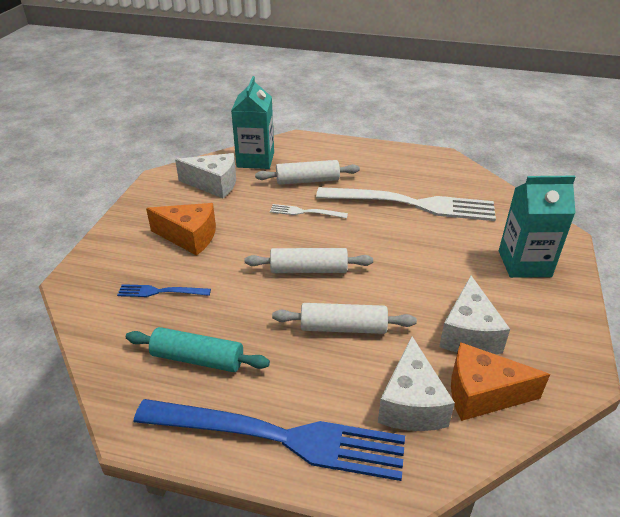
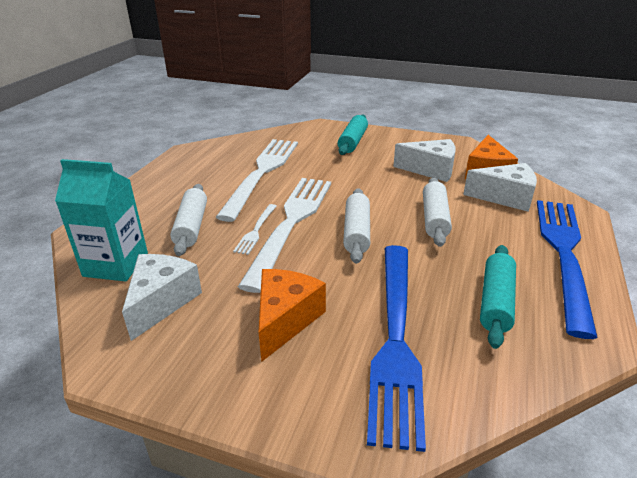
camera: 85 degrees left, 5 degrees down
(159, 292) = (396, 340): blue fork -> blue fork, size x2.32
(321, 230) = (291, 222): none -> white fork
(524, 263) = (353, 142): turquoise carton -> turquoise rolling pin

